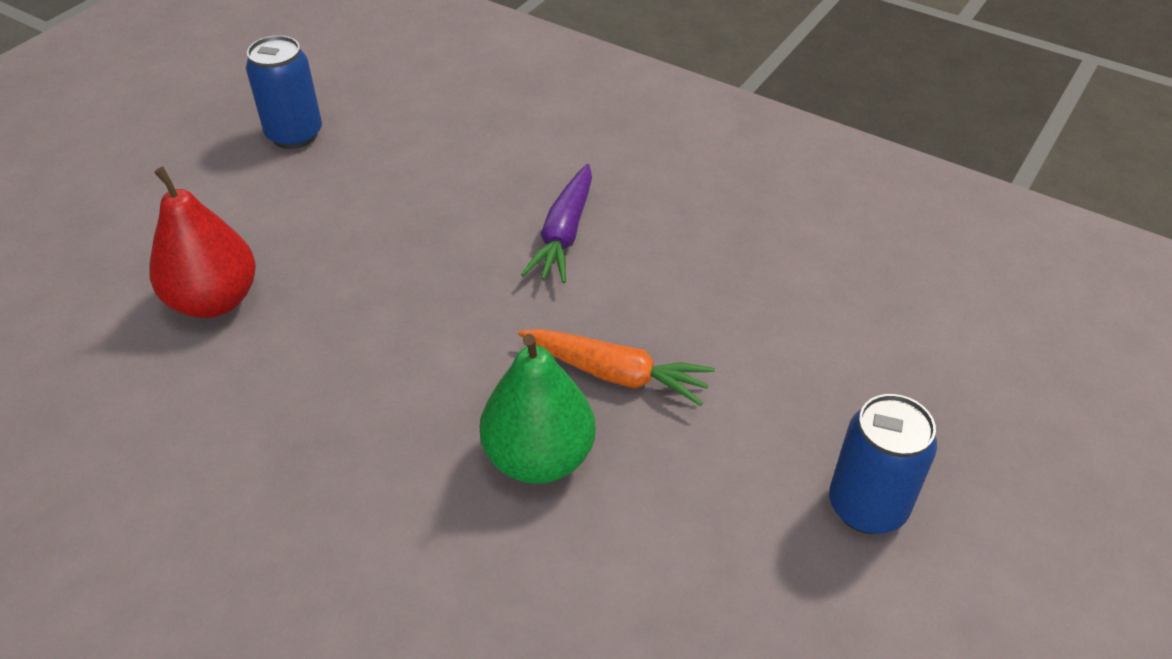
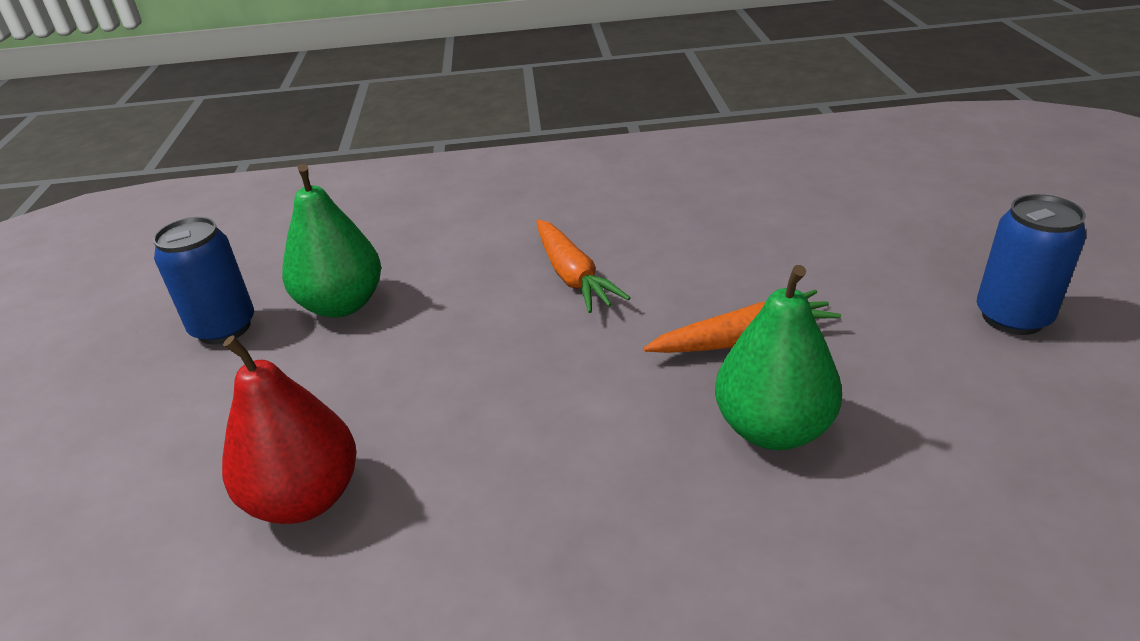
camera: 35 degrees left, 10 degrees down
(382, 160) = (342, 305): none -> green pear
(564, 234) = (572, 276): purple carrot -> orange carrot

